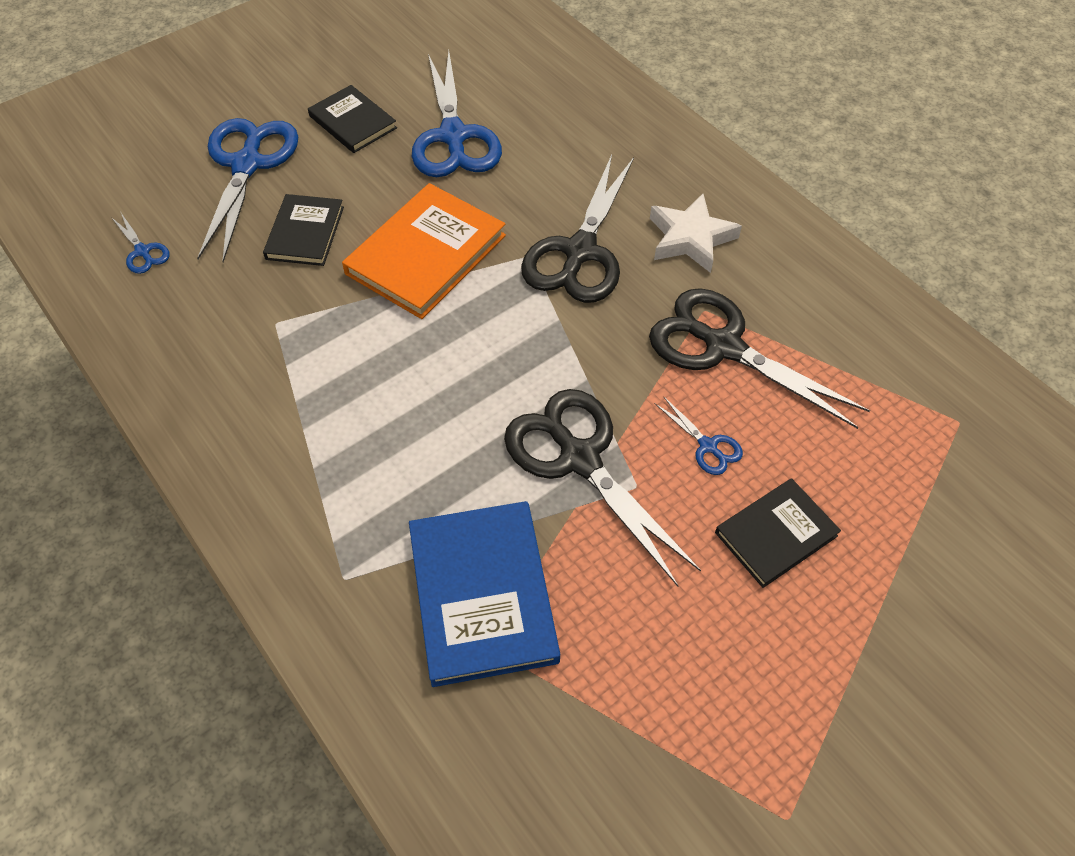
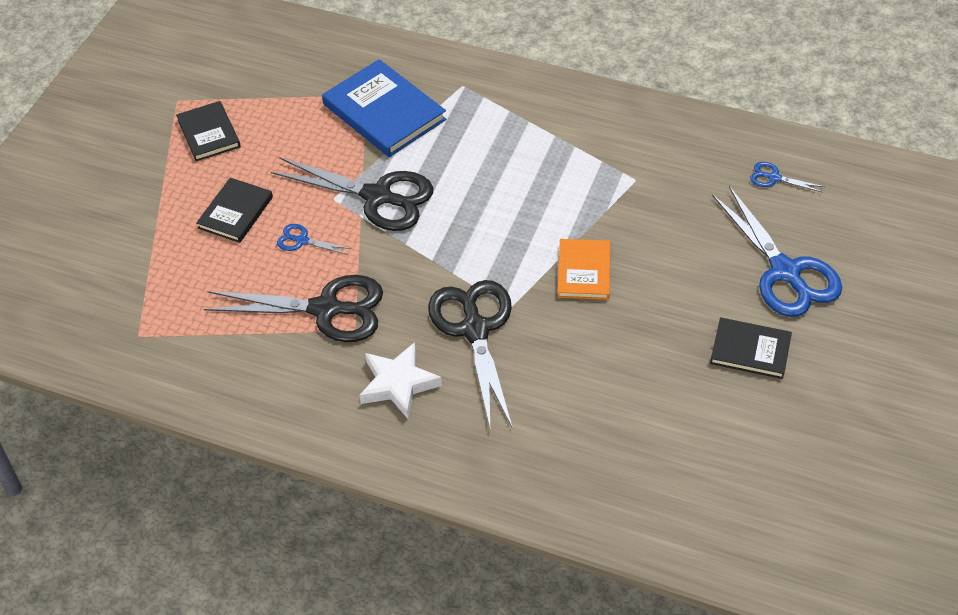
camera: 150 degrees right, 5 degrees down
(305, 233) = (683, 244): black book -> black book (209, 133)
(426, 254) = (584, 271): orange book -> orange book, size x0.61
(453, 136) = (657, 380): blue scissors -> none

